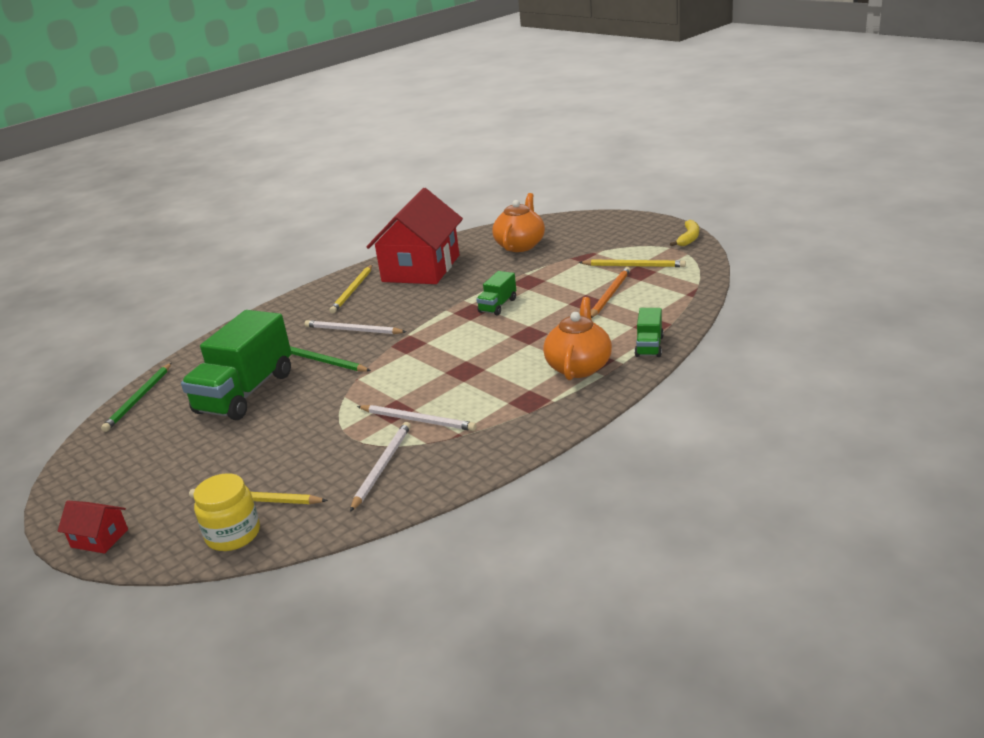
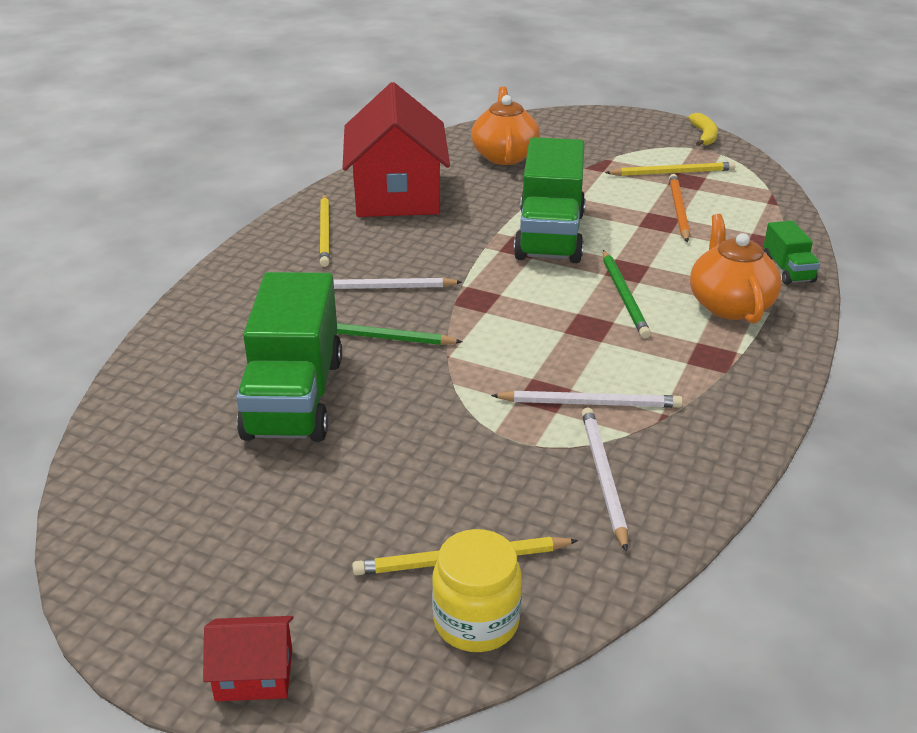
camera: 25 degrees left, 5 degrees up
(139, 399) = (119, 431): green pencil -> green pencil (624, 296)
(497, 305) = (549, 236): green truck -> green truck, size x2.12

